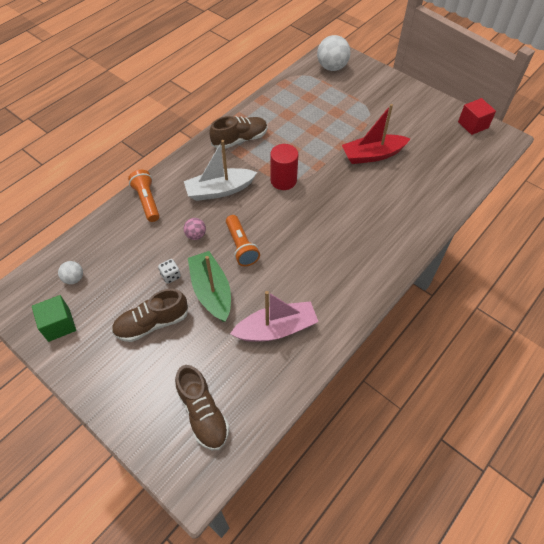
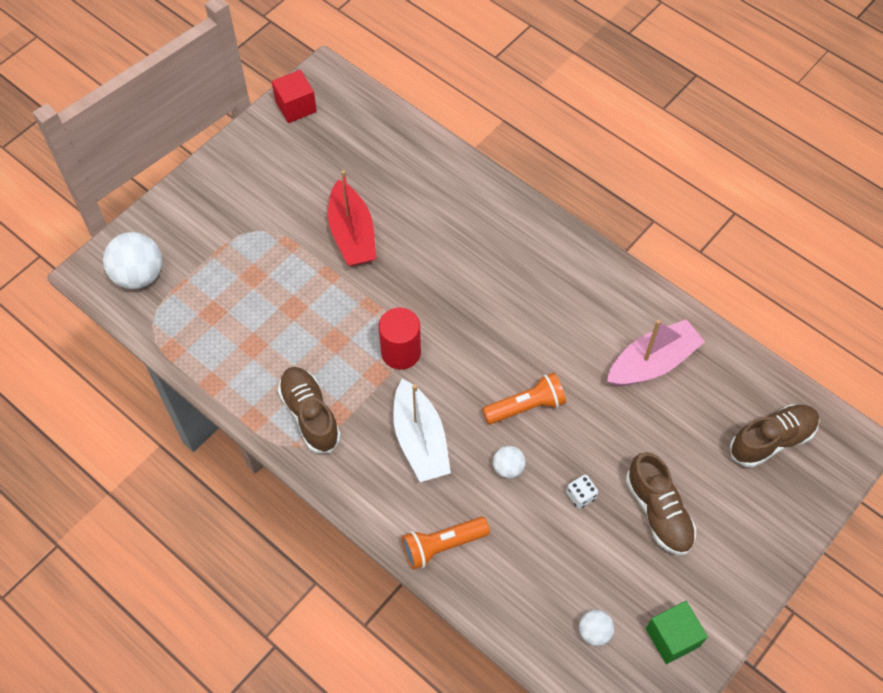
camera: 90 degrees left, 5 degrees up
(196, 235) = (508, 468): pink ball -> white ball
(211, 291) = (603, 441): green boat -> none
(276, 329) = (652, 363): pink boat -> pink boat turned 75 degrees clockwise

